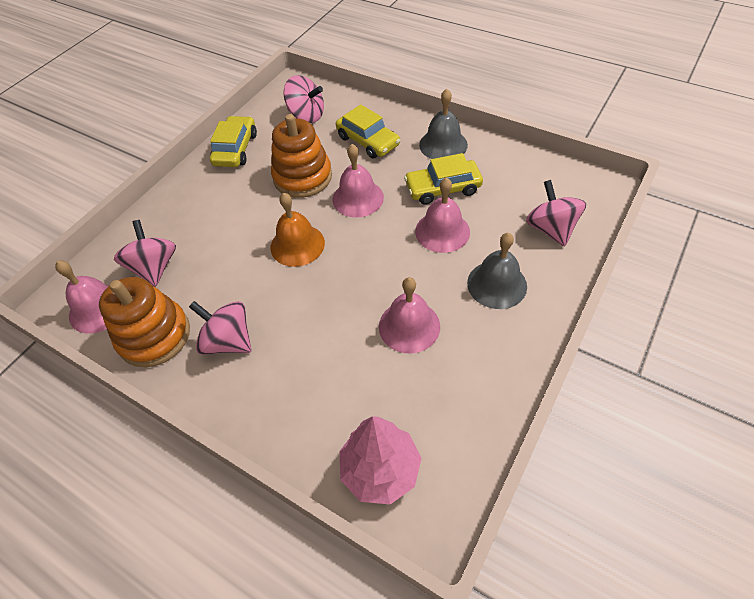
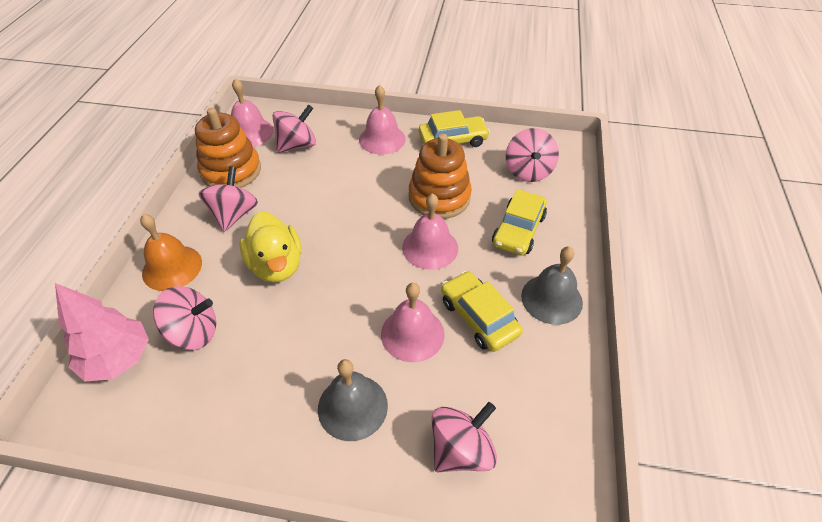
camera: 65 degrees right, 5 degrees down
(297, 245) = (351, 222): orange bell -> orange bell (172, 267)
(321, 313) = (276, 265): none -> yellow duck
(374, 395) = (193, 332): none -> pink spinning top
(409, 326) = (276, 338): pink bell -> pink bell (382, 139)

